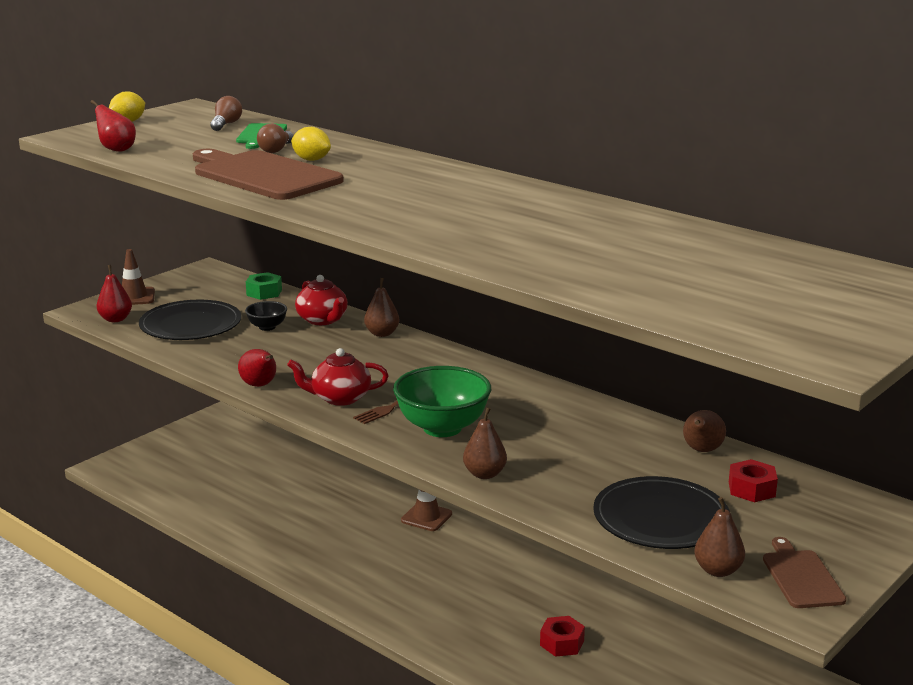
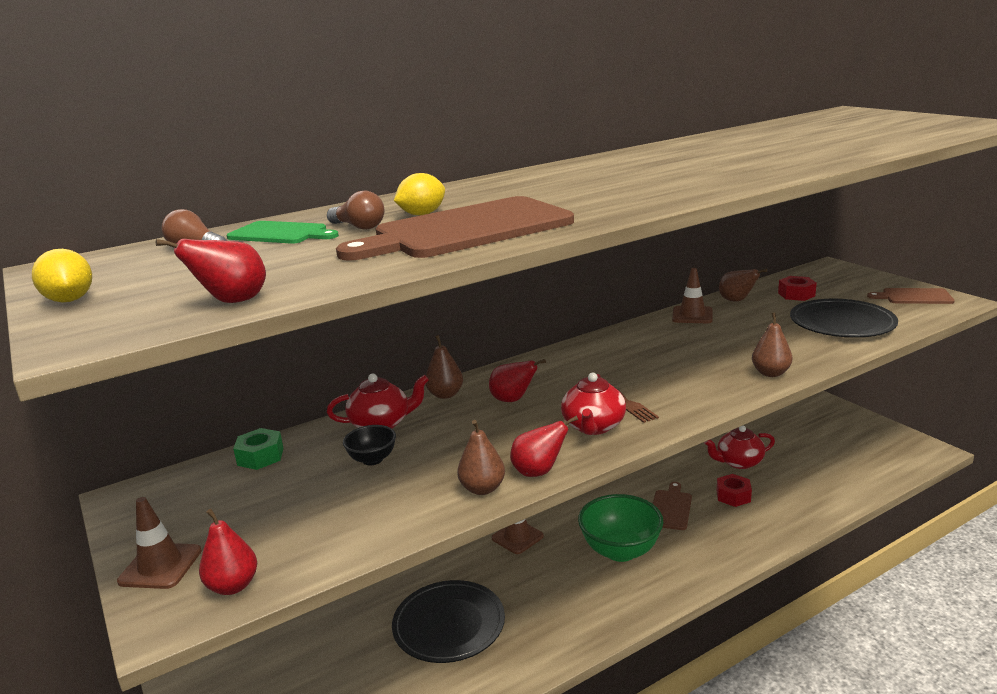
camera: 70 degrees left, 0 degrees up
(190, 325) = (317, 516): black plate -> black plate (449, 624)
(380, 361) = (513, 400): none -> red pear
(442, 428) = (677, 383): green bowl -> green bowl (620, 551)
(516, 601) = (671, 508): none -> brown cutting board
(633, 426) = (692, 315): none -> brown traffic cone
(642, 644) = (738, 462): none -> red teapot
(718, 570) = (913, 316): brown pear -> brown pear (482, 489)

